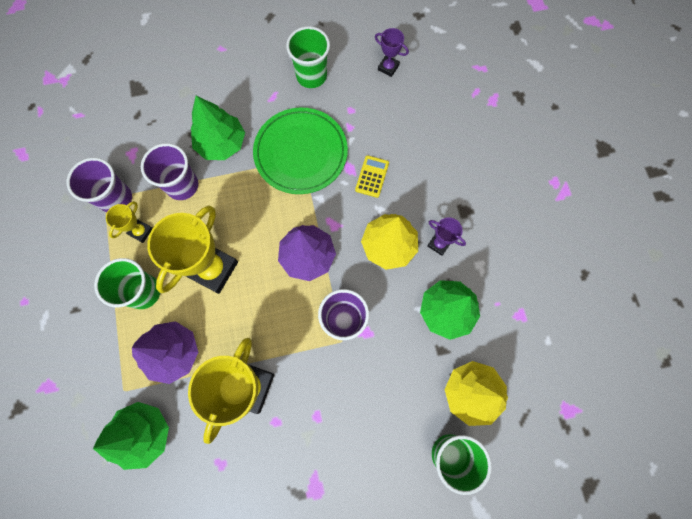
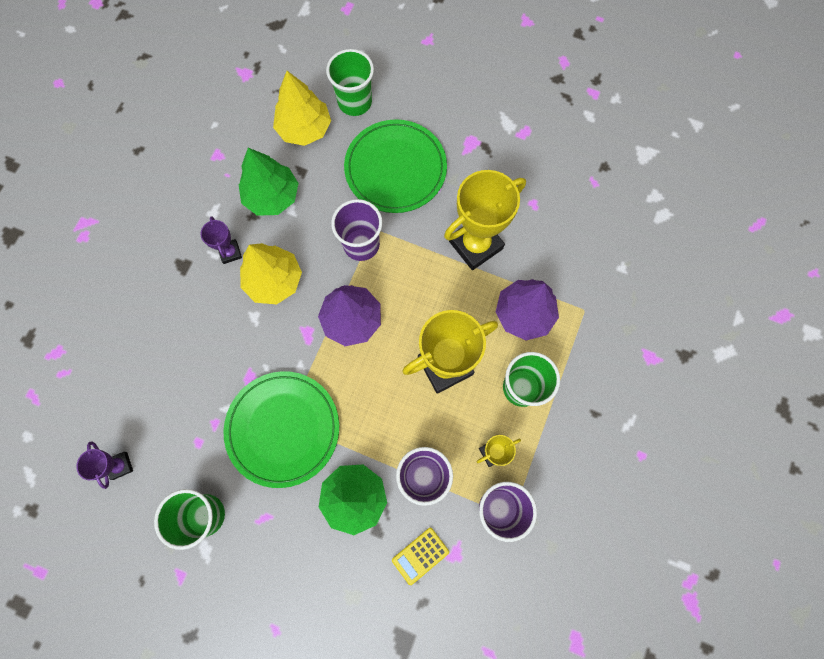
camera: 145 degrees left, 0 degrees up
(144, 433) = (583, 265): green tree -> none
(364, 410) = (395, 169): none -> green plate
(372, 176) = (236, 355): yellow calculator -> yellow calculator (420, 555)

